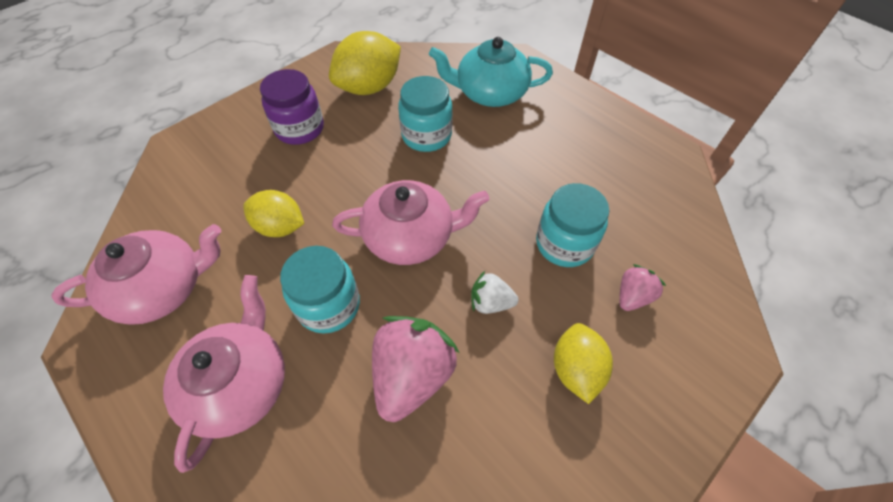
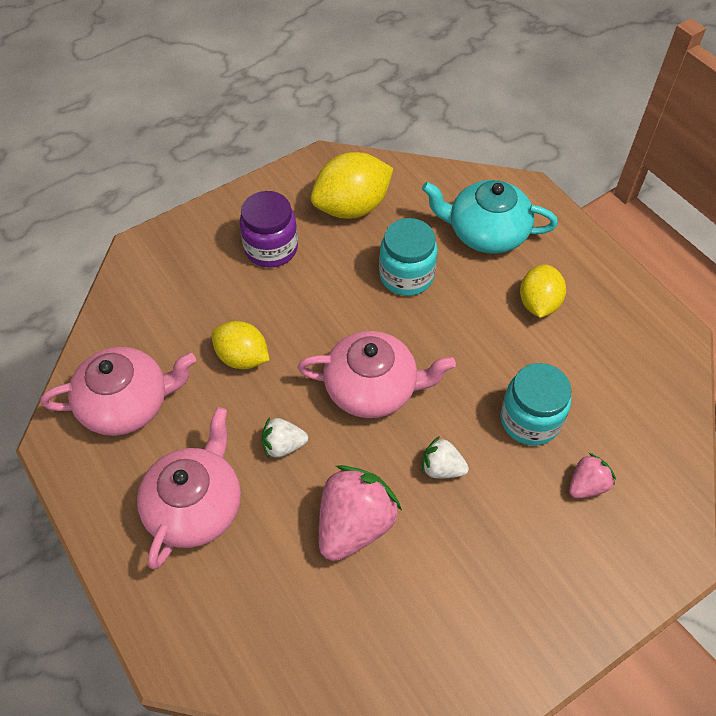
camera: 10 degrees right, 0 degrees up
(329, 305) = (283, 445): turquoise jar -> white strawberry
(575, 369) = (511, 545): yellow lemon -> yellow lemon (538, 303)

